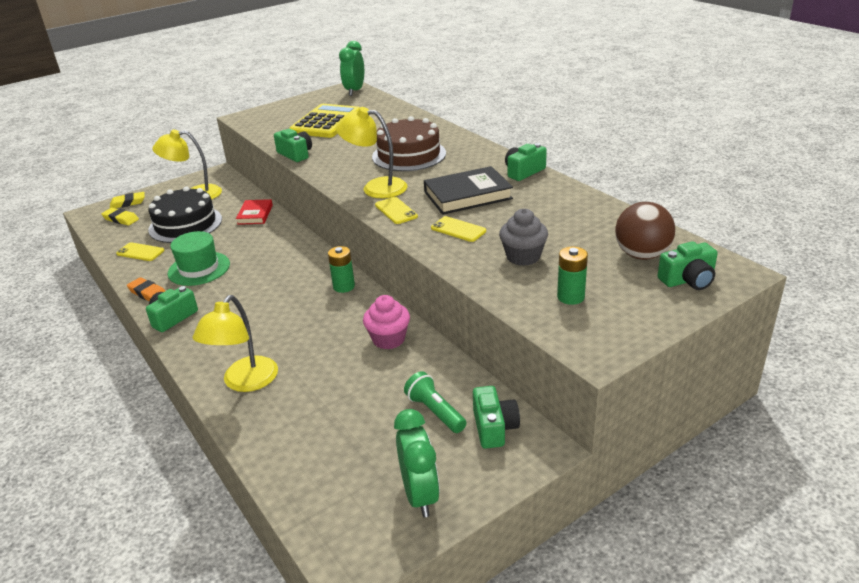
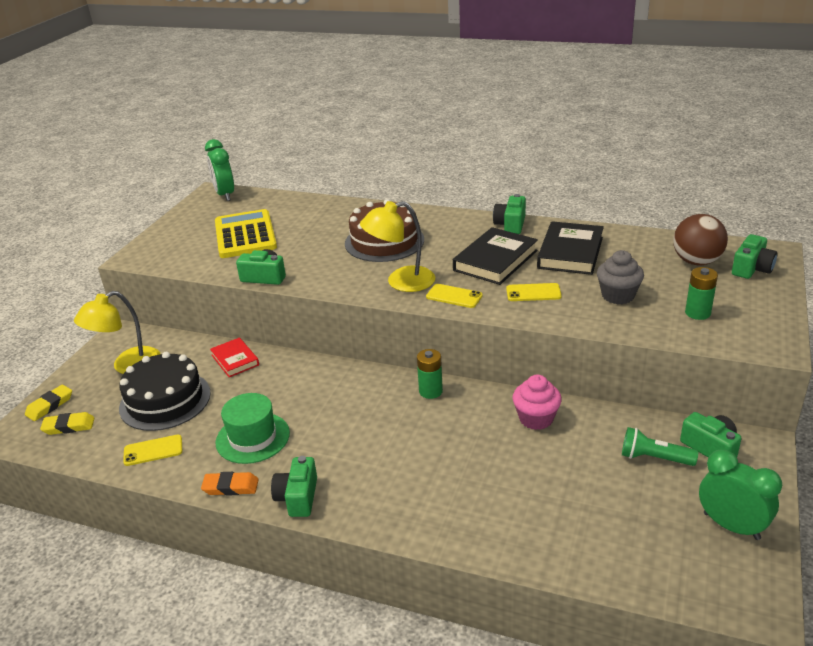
camera: 35 degrees left, 0 degrees up
(245, 382) = (464, 518): yellow lamp -> none
(538, 209) = (570, 253): none -> black book

